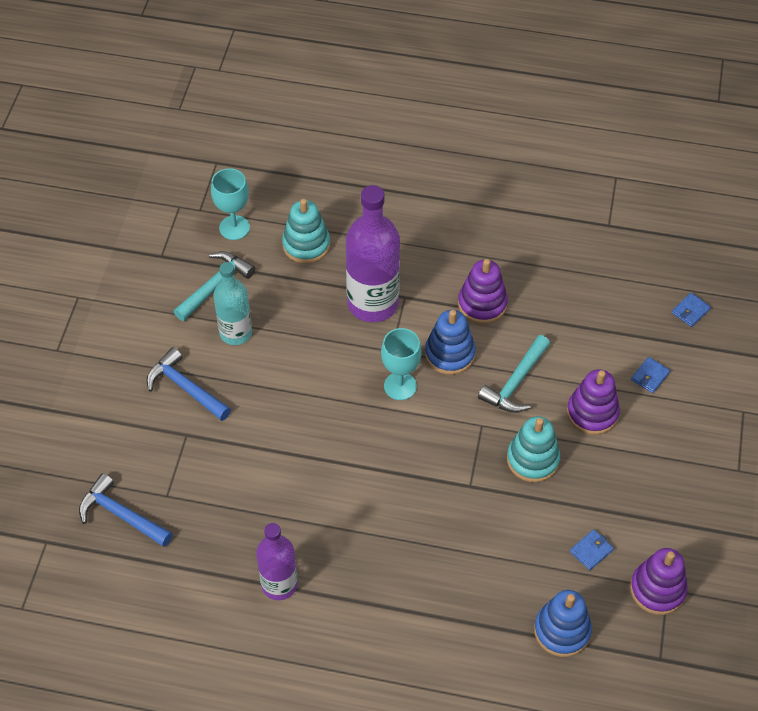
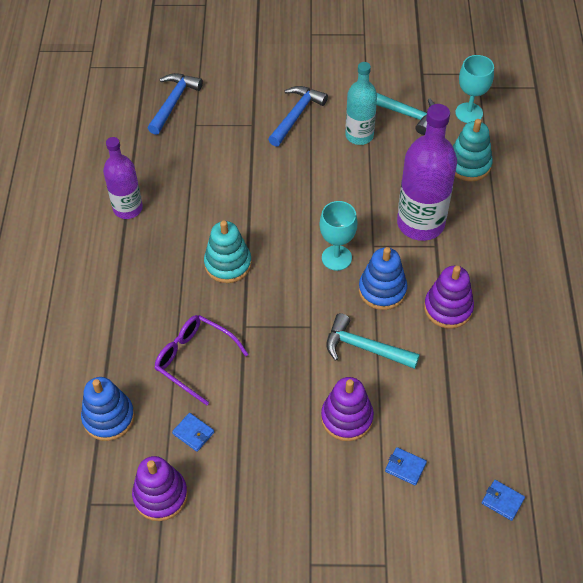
camera: 80 degrees right, 0 degrees up
(503, 539) = (194, 359): none -> purple glasses
(532, 459) = (282, 372): turquoise stacking toy -> turquoise stacking toy (228, 264)

